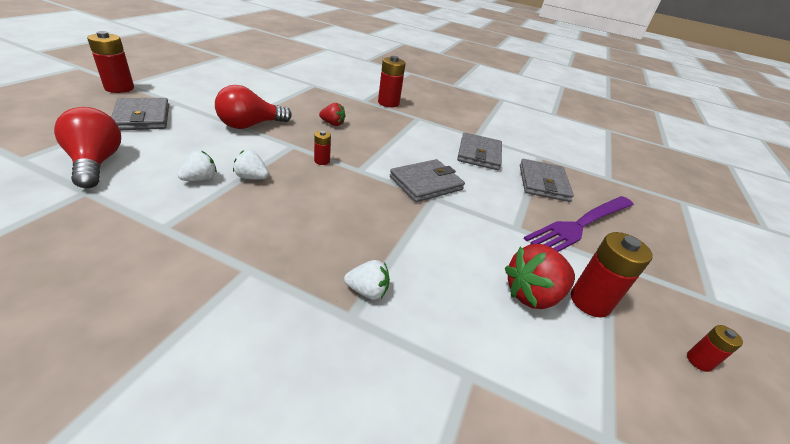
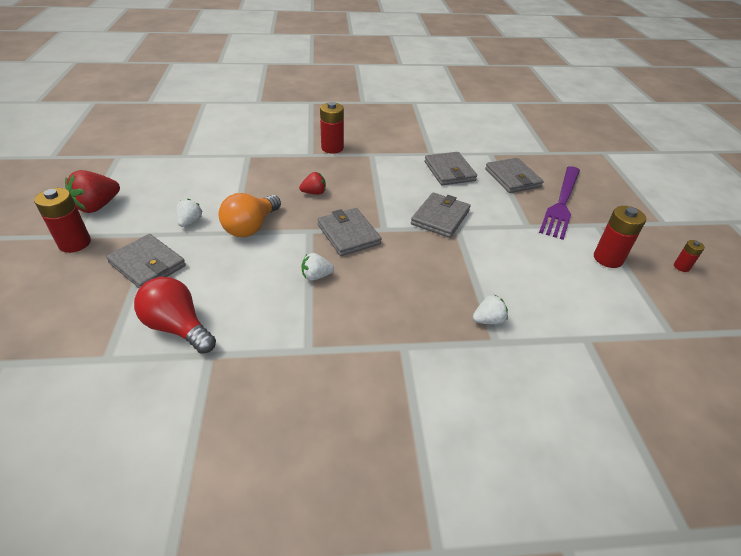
camera: 25 degrees left, 5 degrees up
(200, 179) = (280, 297): white strawberry -> white strawberry (190, 222)
(250, 125) = (251, 227): red light bulb -> orange light bulb
(322, 161) = (348, 234): red battery -> grey wallet
(532, 295) = (576, 271): red strawberry -> red strawberry (97, 206)

